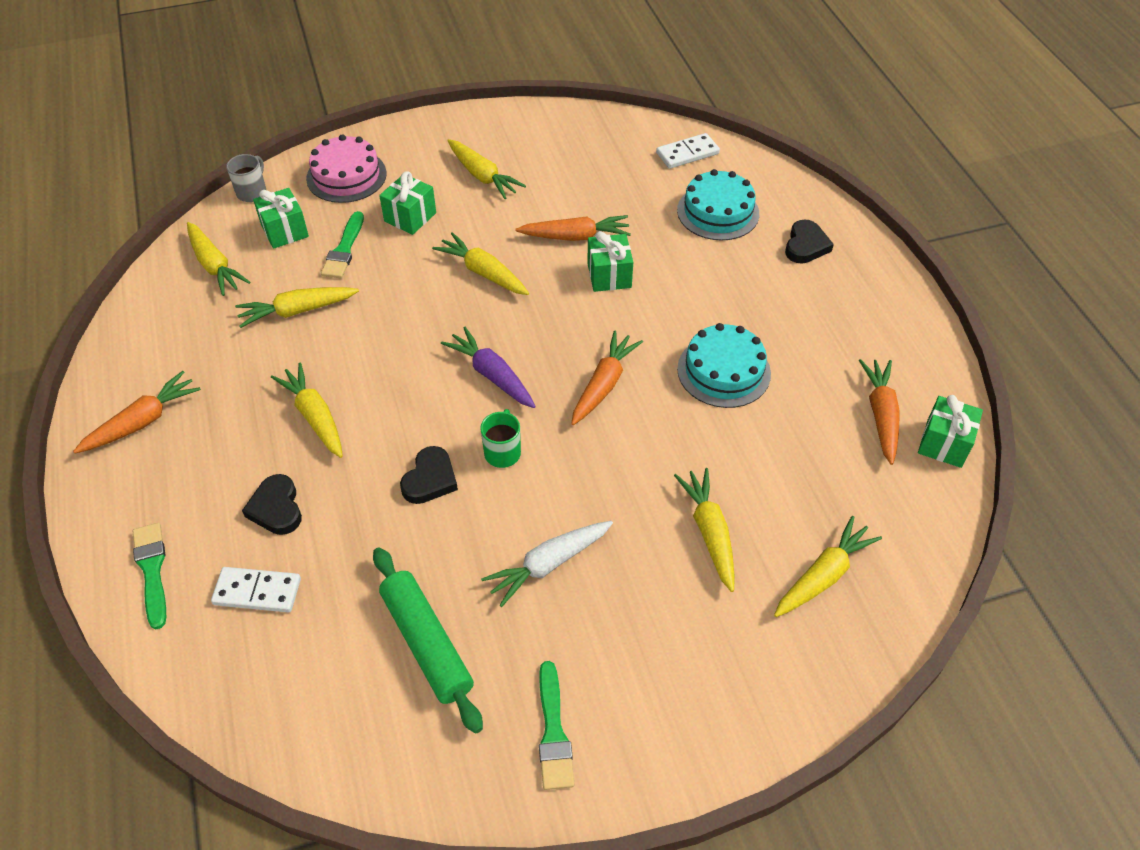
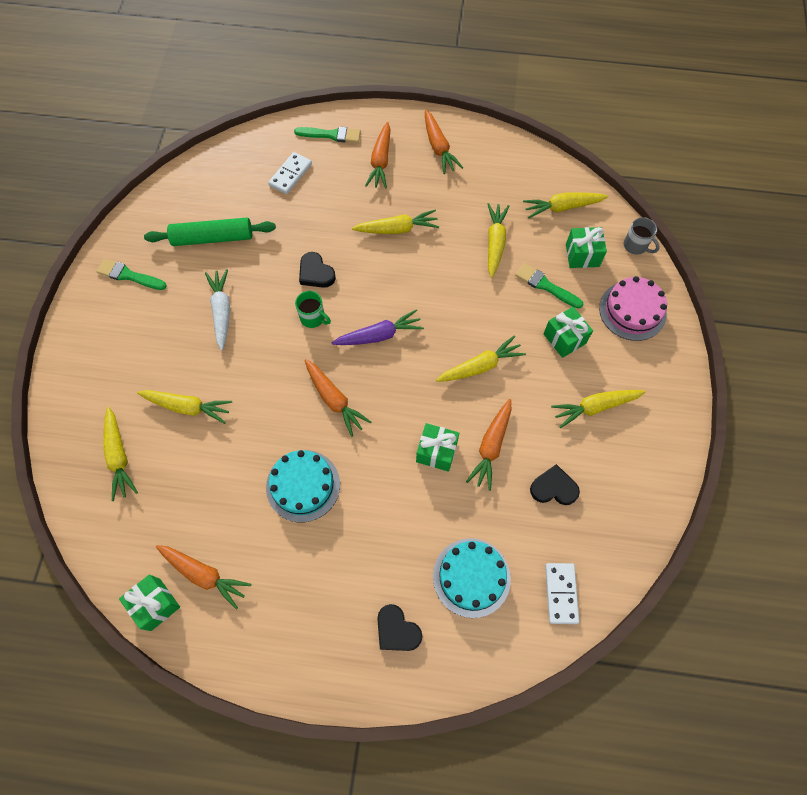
camera: 115 degrees right, 15 degrees up
(191, 482) = (381, 161): none -> orange carrot
(276, 508) = (339, 195): black heart -> black heart (553, 488)

